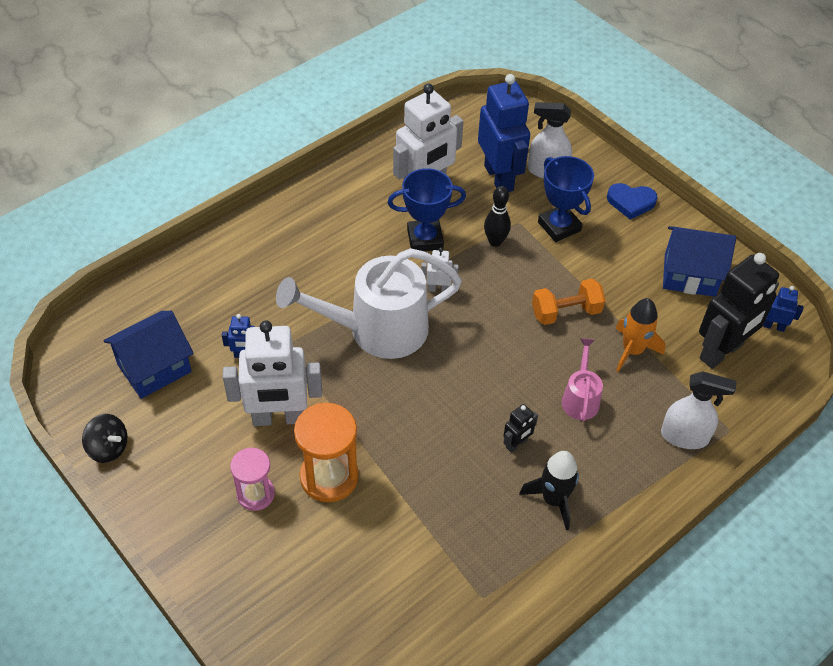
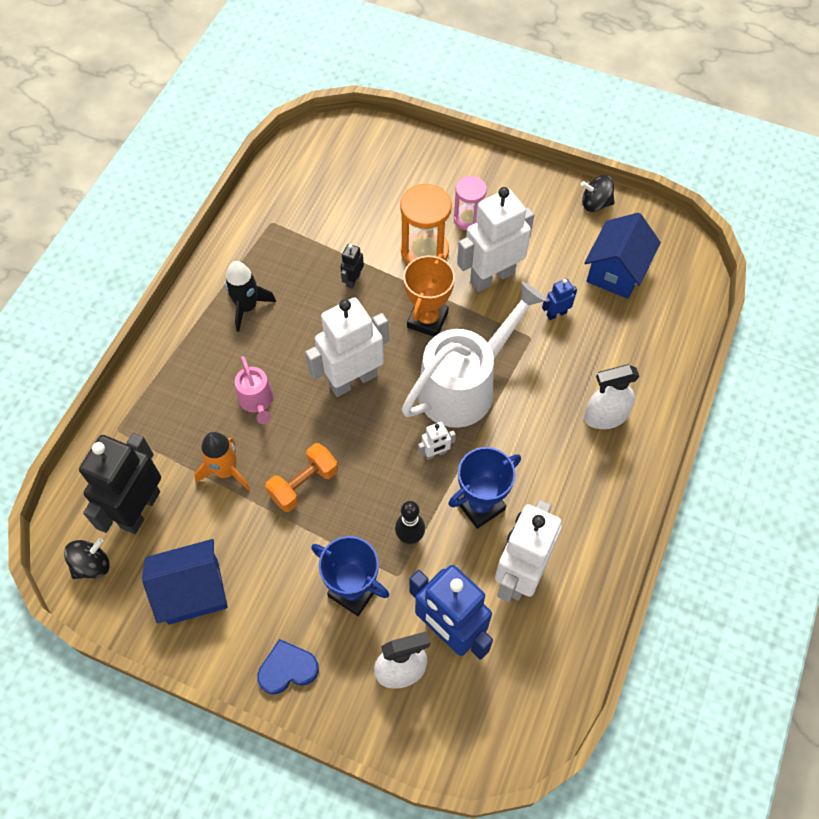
camera: 155 degrees right, 10 degrees up
(373, 403) = (427, 320): none -> orange trophy
(478, 379) = (352, 380): none -> white robot
(516, 444) = (294, 338): black robot -> black robot (353, 280)
(684, 436) = (155, 406): white spray bottle -> white spray bottle (605, 417)
(773, 326) = (92, 565): blue robot -> black spinning top

